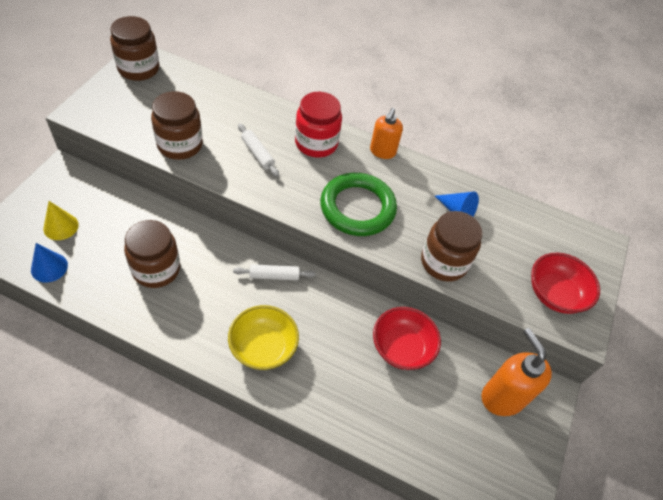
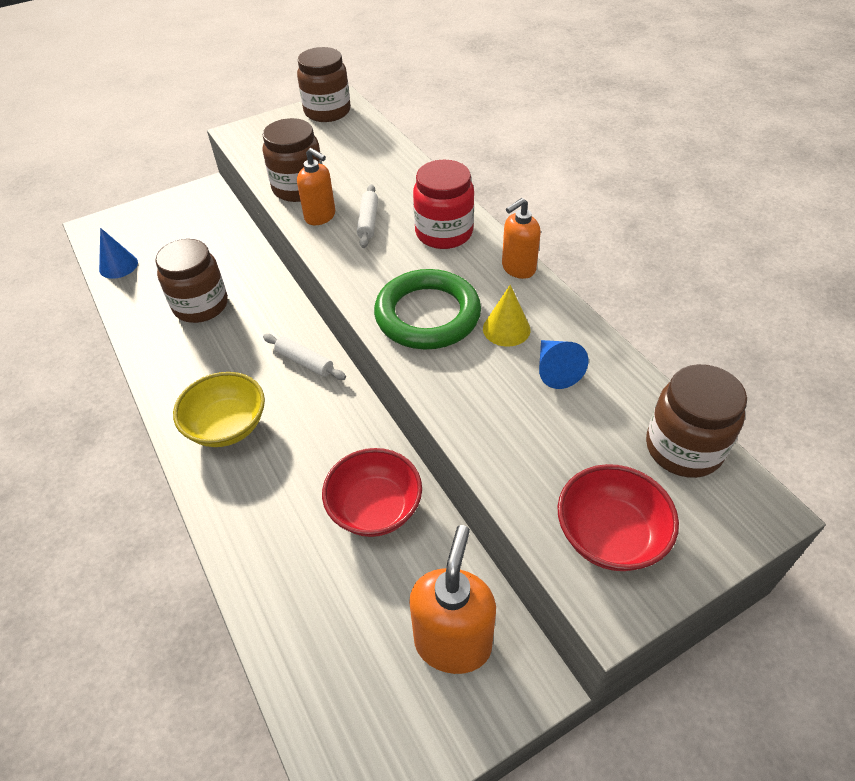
camera: 45 degrees right, 5 degrees down
(61, 226) = (159, 236): yellow cone -> yellow cone (506, 329)
(219, 163) = (320, 216): none -> orange soap dispenser
(444, 262) = (479, 419): brown jar -> brown jar (683, 448)

